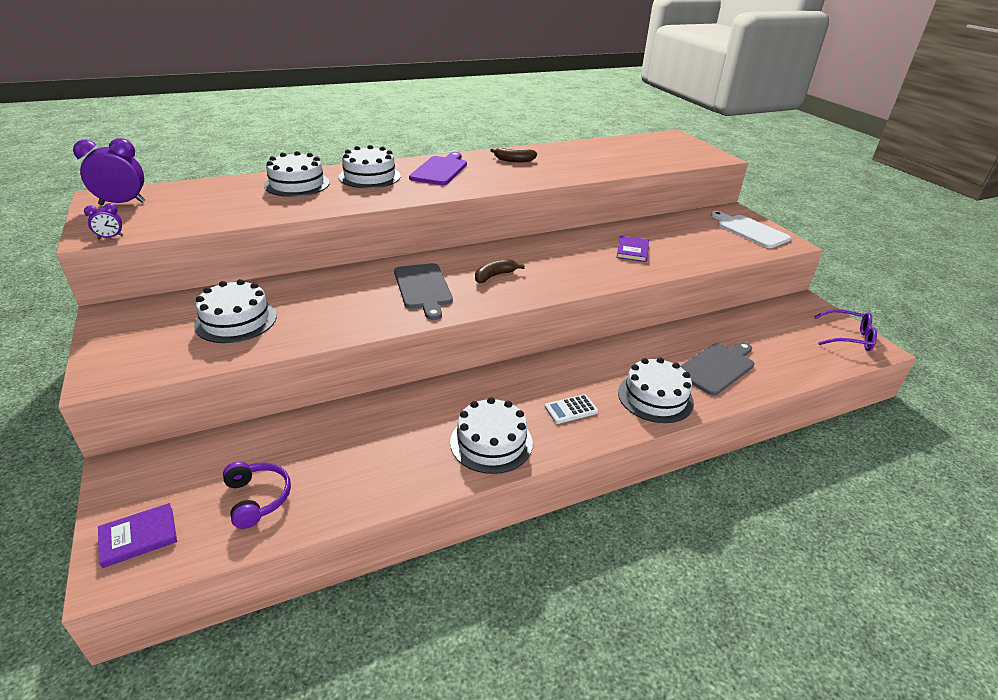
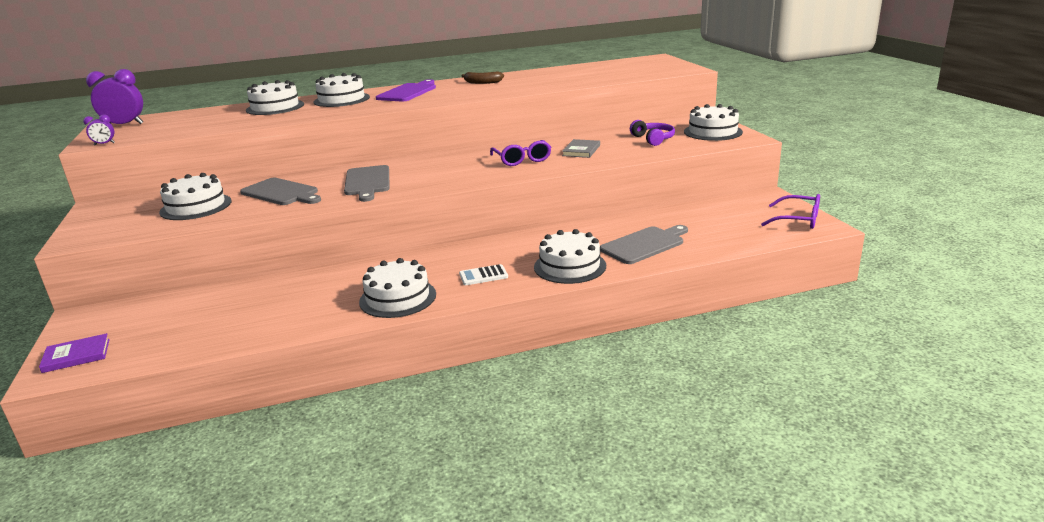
camera: 10 degrees right, 10 degrees down
(257, 498) = (180, 333): purple headphones -> purple headphones (653, 139)
(330, 301) = (281, 193): none -> grey cutting board
(494, 276) = (437, 172): brown banana -> none
(577, 261) = (522, 160): none -> purple glasses
(632, 251) = (581, 150): purple book -> grey book
(750, 230) = (713, 132): white cutting board -> white cake

